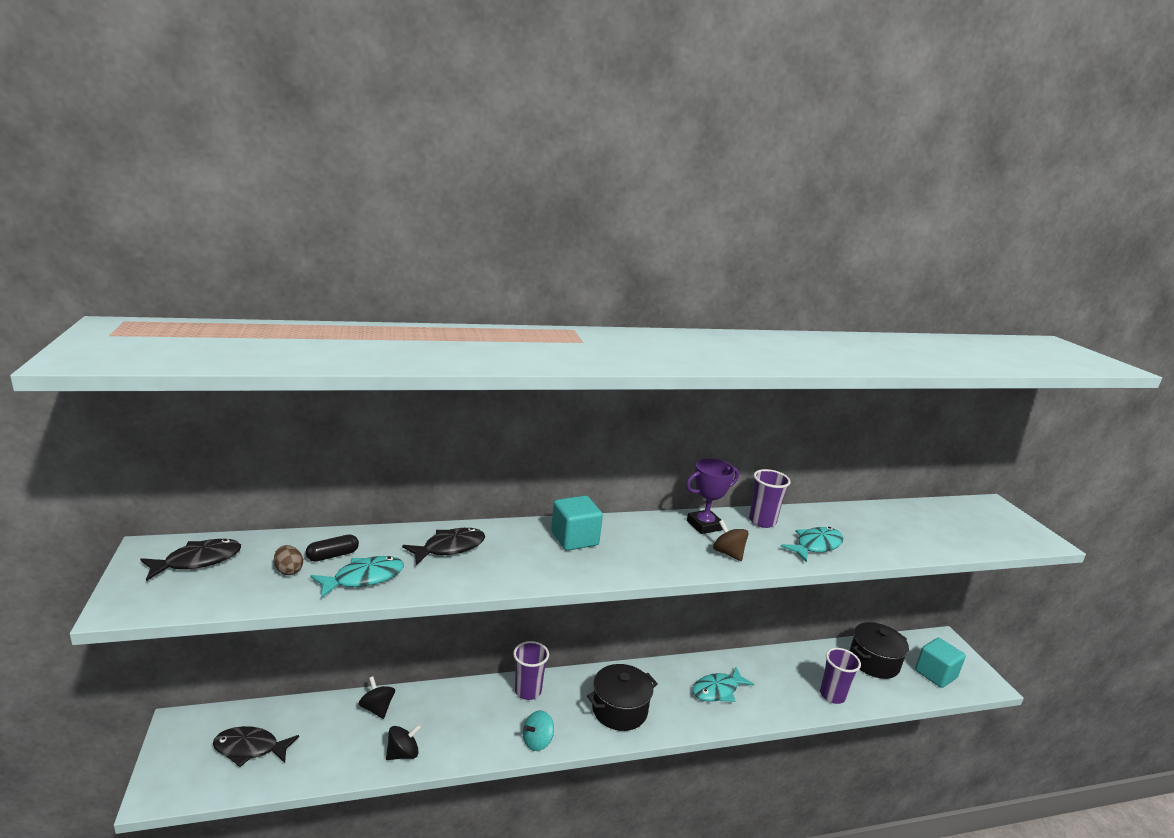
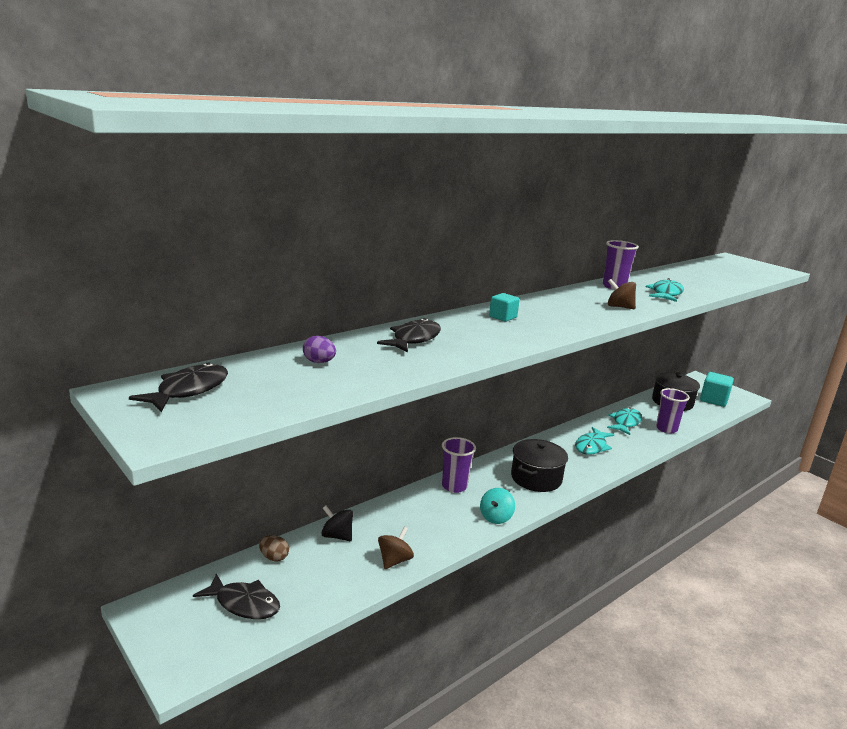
camera: 25 degrees left, 0 degrees up
(250, 748) = (244, 604): black fish -> black fish turned 135 degrees counterclockwise
(288, 570) = (294, 379): brown egg -> brown egg (274, 557)
(333, 555) = (319, 362): black capsule -> purple egg
(363, 578) = (372, 371): turquoise fish -> turquoise fish (625, 422)
(403, 754) = (394, 560): black spinning top -> brown spinning top
(574, 539) = (503, 317): turquoise cube -> turquoise cube, size x0.59
(704, 525) = (580, 294): purple trophy -> none

